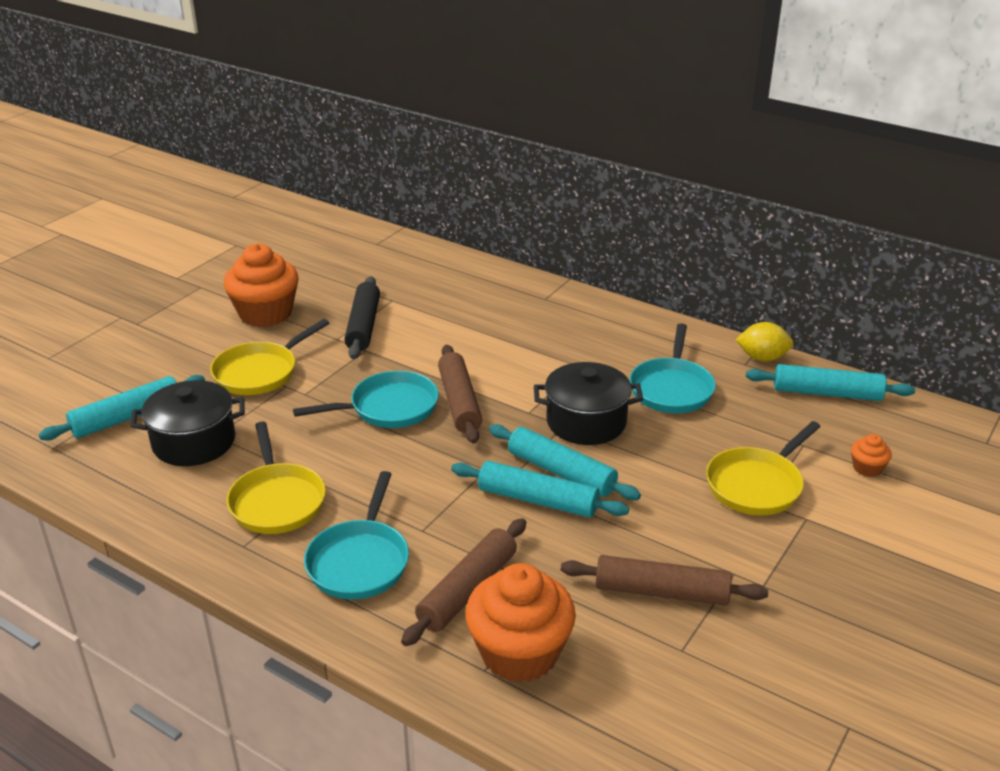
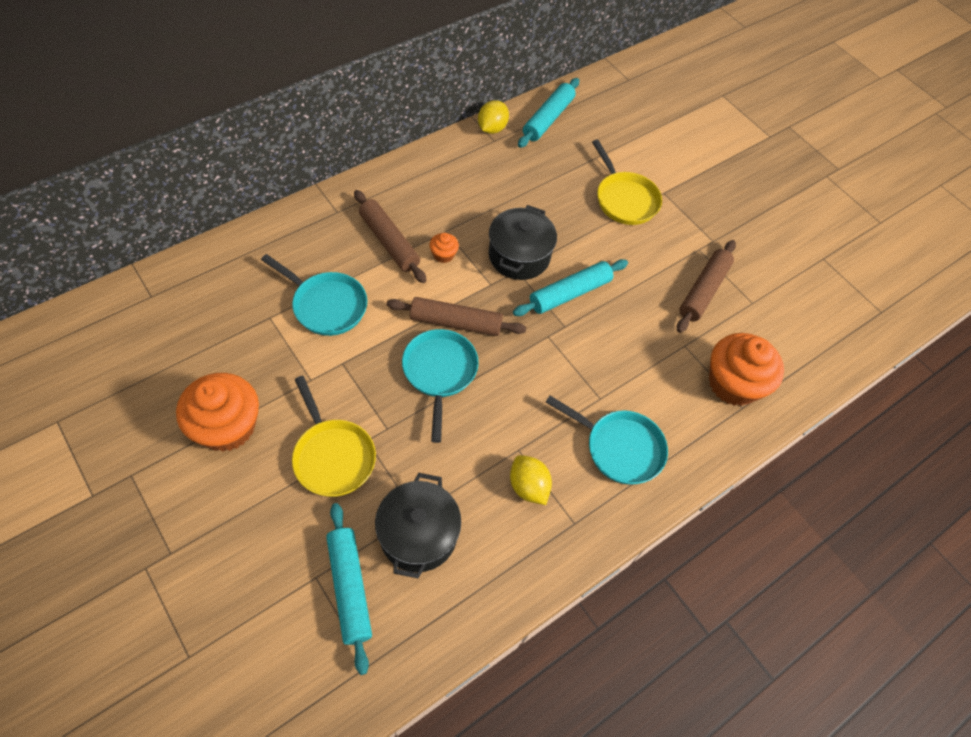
camera: 75 degrees left, 25 degrees up
(276, 500) = (528, 486): yellow pan -> yellow lemon
(363, 326) = (301, 353): black rolling pin -> none
(468, 590) = (670, 392): brown rolling pin -> brown rolling pin (389, 242)
(538, 500) = (594, 318): turquoise rolling pin -> none
(671, 388) = (502, 192): turquoise pan -> turquoise pan (326, 305)
(867, 468) = (630, 142): orange cupcake -> orange cupcake (443, 254)

